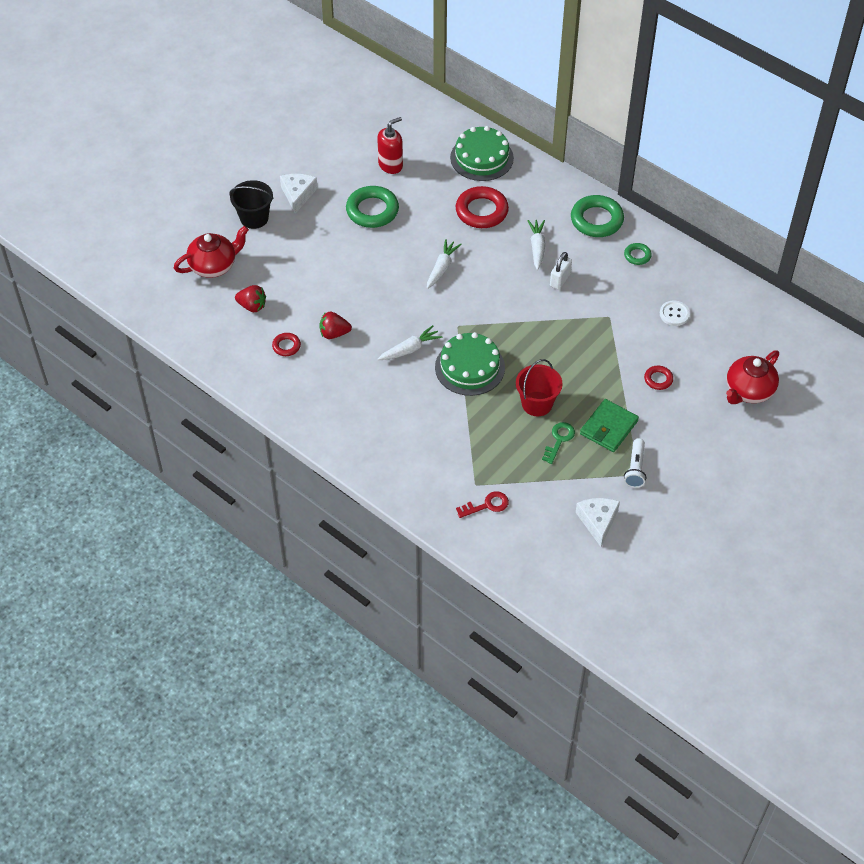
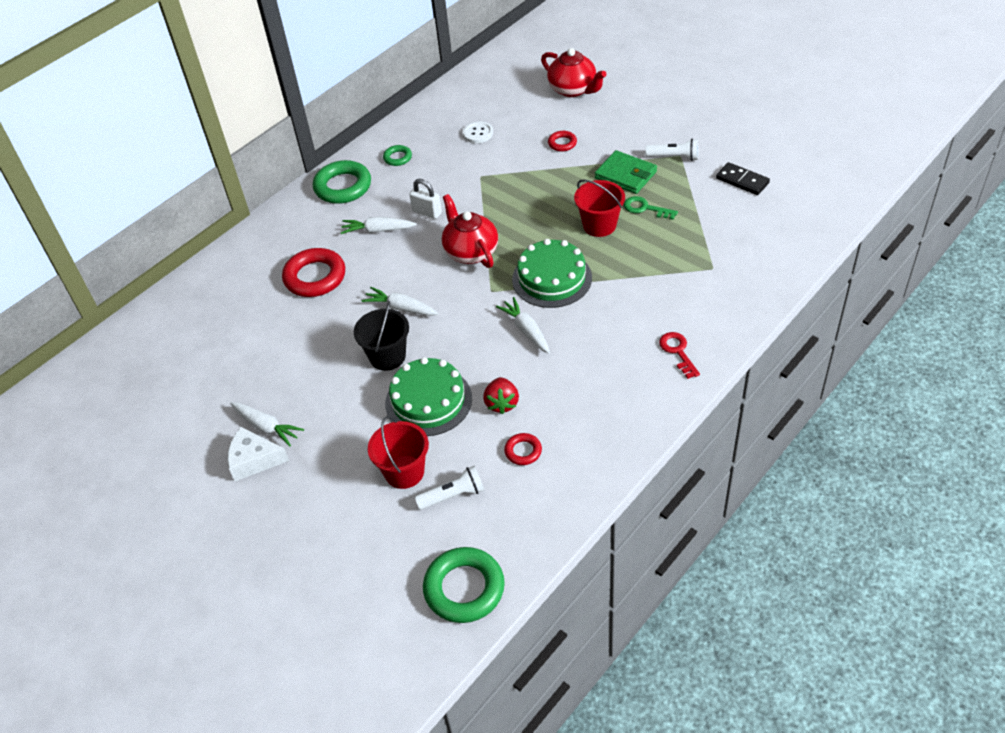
camera: 85 degrees left, 5 degrees down
(214, 266) = (375, 549): red teapot -> red teapot (470, 251)
(252, 306) = (453, 495): red strawberry -> white flashlight
(254, 218) = (290, 508): black bucket -> black bucket (387, 356)
(276, 278) = (404, 472): none -> red bucket
(327, 198) = (267, 427): none -> white carrot
(372, 210) = (297, 378): green ring -> green ring (464, 588)
(390, 165) = (220, 364): red soap dispenser -> none
(481, 158) = (227, 280): green cake -> green cake (428, 401)
(487, 505) = (738, 258): red key -> red key (677, 352)
(597, 521) = (742, 181): white cheese -> black domino

